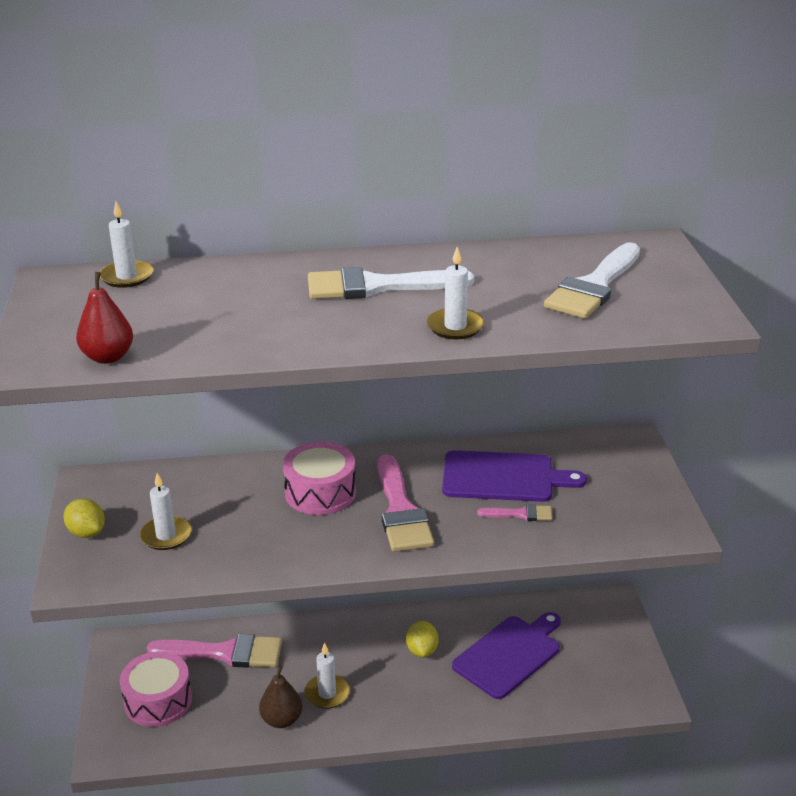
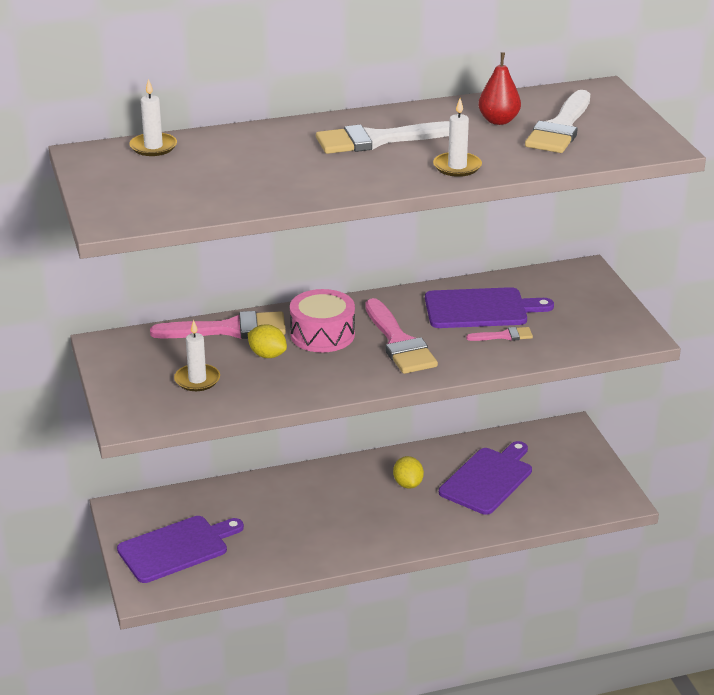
camera: 10 degrees left, 0 degrees up
(86, 532) = (123, 384): yellow lemon -> yellow lemon (267, 355)
(108, 357) = (175, 211): red pear -> red pear (498, 121)
(158, 701) = (176, 548): pink drum -> purple cutting board
(225, 653) = (225, 504): pink brush -> pink brush (229, 329)
(282, 720) = (297, 551): brown pear -> none
(327, 693) = (331, 526): white candle -> none

